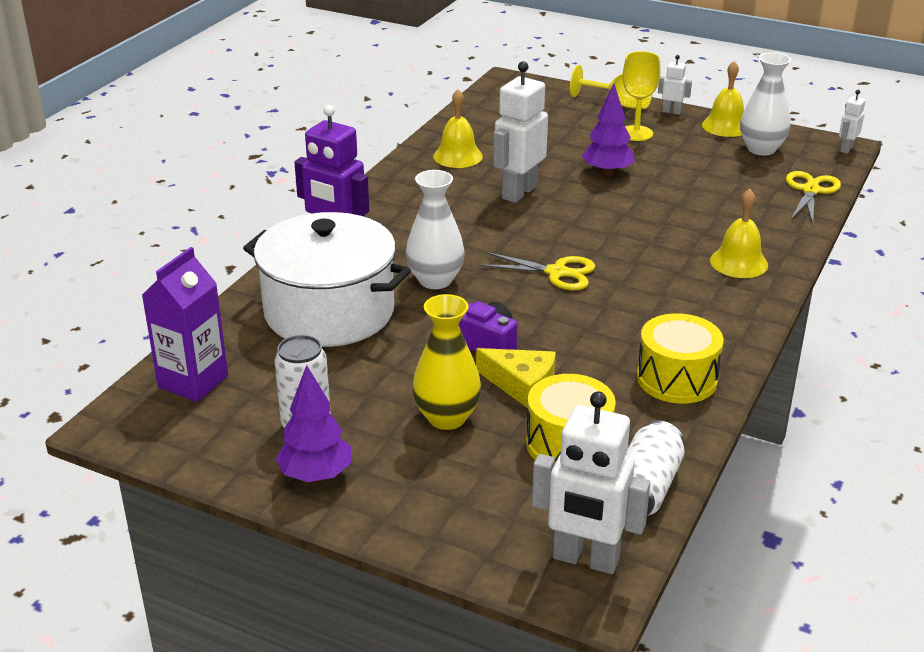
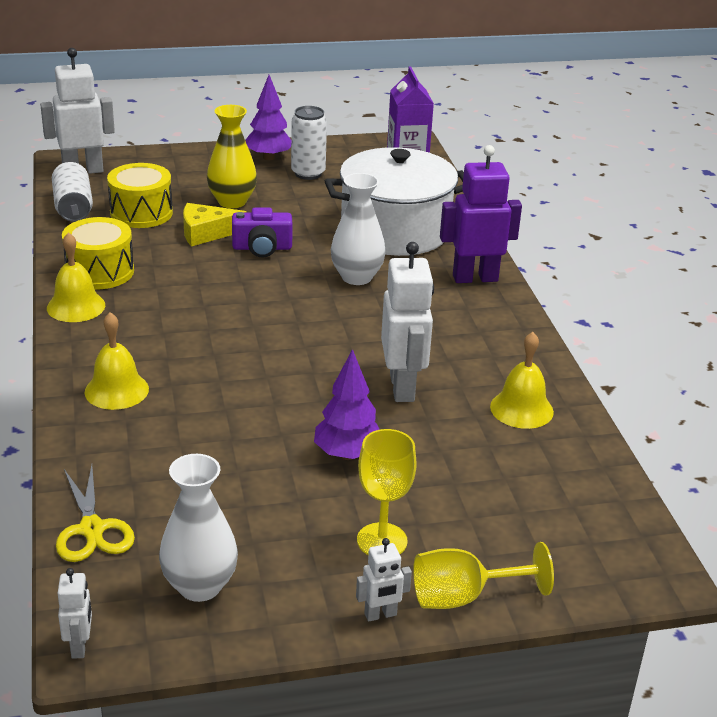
camera: 140 degrees right, 0 degrees up
(557, 272) = (271, 318): yellow scissors -> none
(725, 126) = (282, 617): yellow bell -> yellow bell (76, 306)

